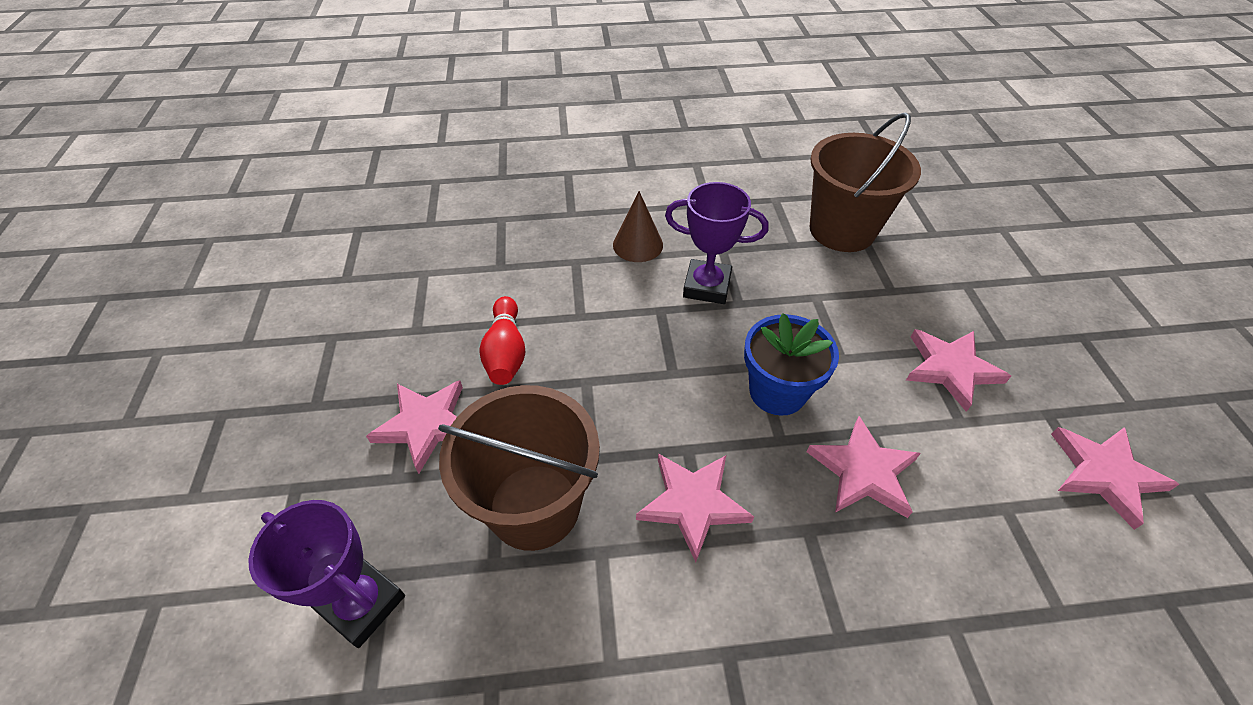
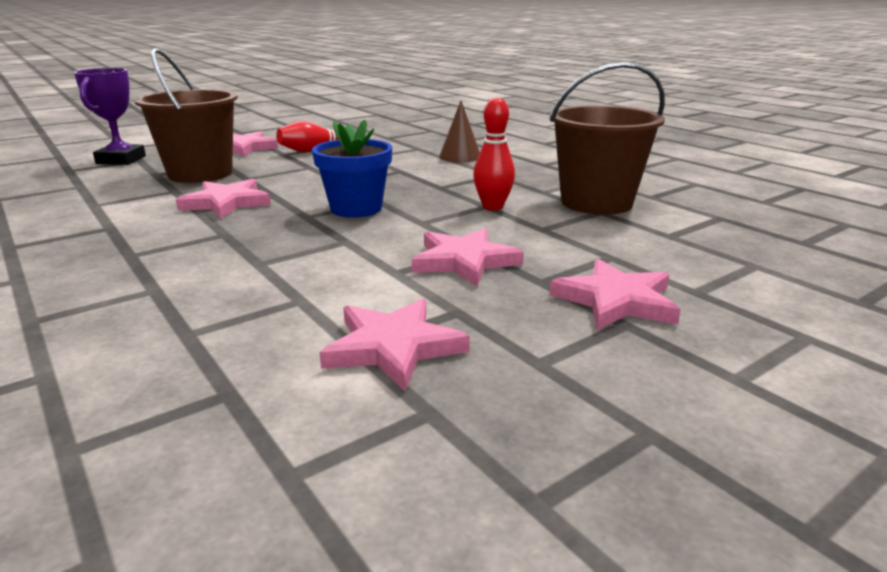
camera: 60 degrees right, 25 degrees down
(707, 286) = (444, 177): purple trophy -> none
(822, 294) = (492, 207): none -> red bowling pin
(863, 471) = (297, 243): pink star -> pink star (616, 301)

